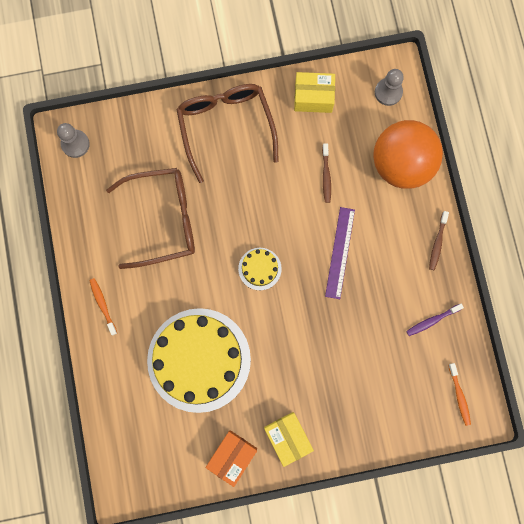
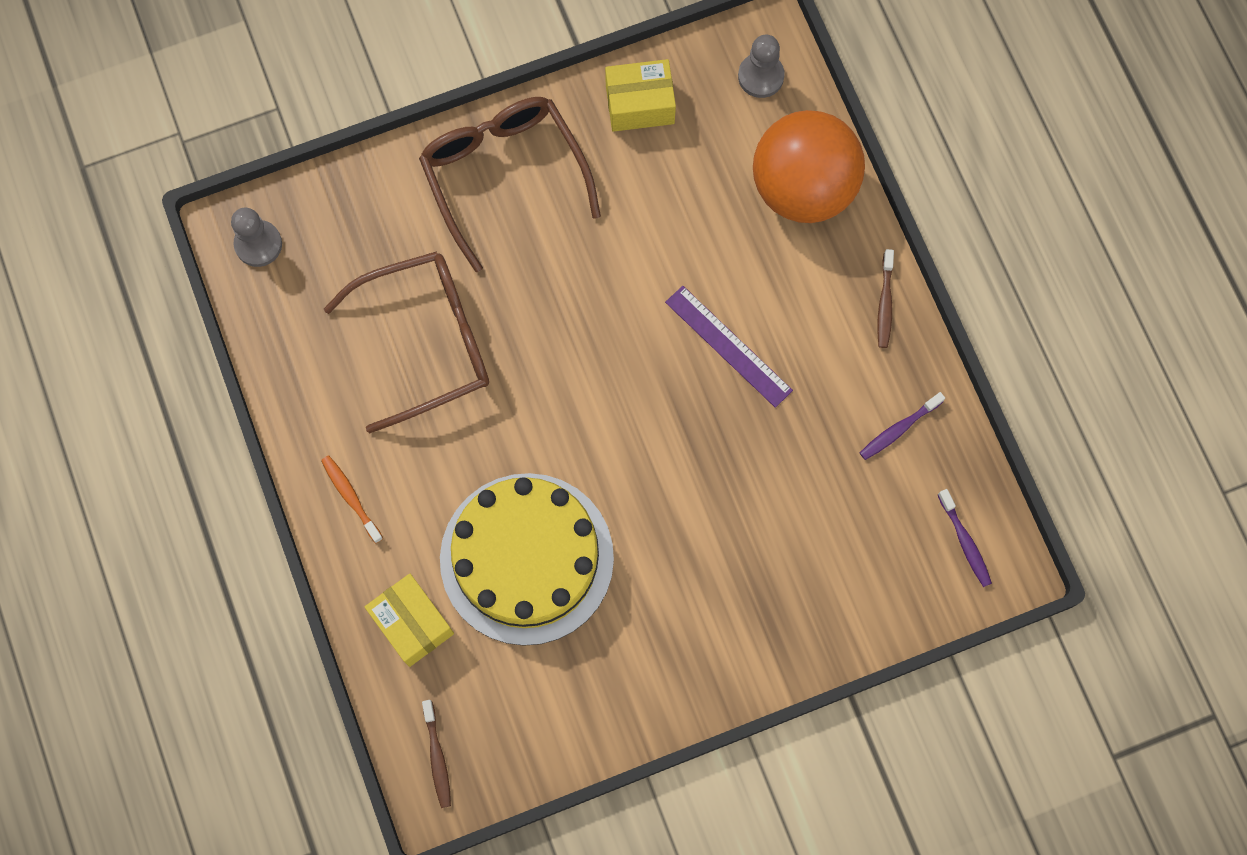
camera: 10 degrees left, 5 degrees down
(232, 456) = (610, 705): orange box -> none
(259, 268) = (601, 394): yellow cake -> none
(287, 437) = (696, 658): yellow box -> yellow box (412, 623)
(326, 176) = (683, 227): brown toothbrush -> brown toothbrush (437, 757)
(340, 252) = (728, 346): purple ruler -> purple ruler turned 45 degrees counterclockwise
(459, 396) = (965, 542): orange toothbrush -> purple toothbrush

